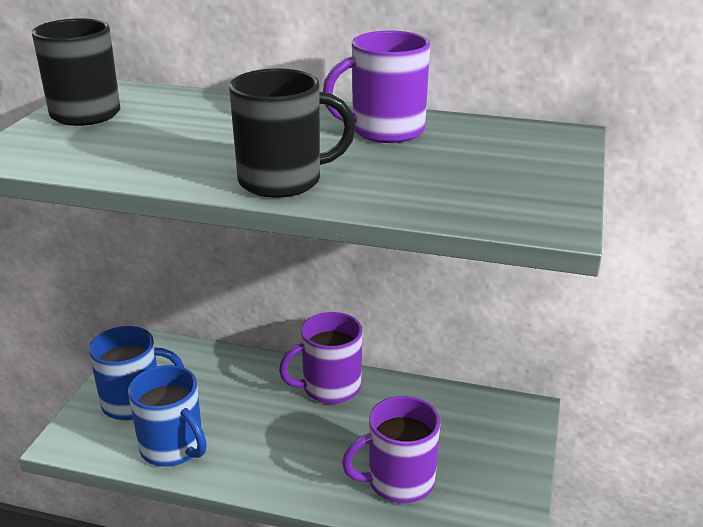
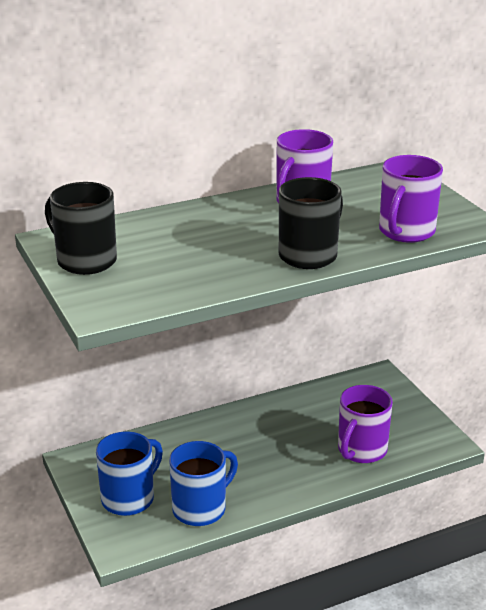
camera: 40 degrees left, 0 degrees up
(173, 448) = (201, 508): blue mug -> blue mug turned 45 degrees counterclockwise
(329, 388) = (249, 420): purple mug -> purple mug (406, 232)

